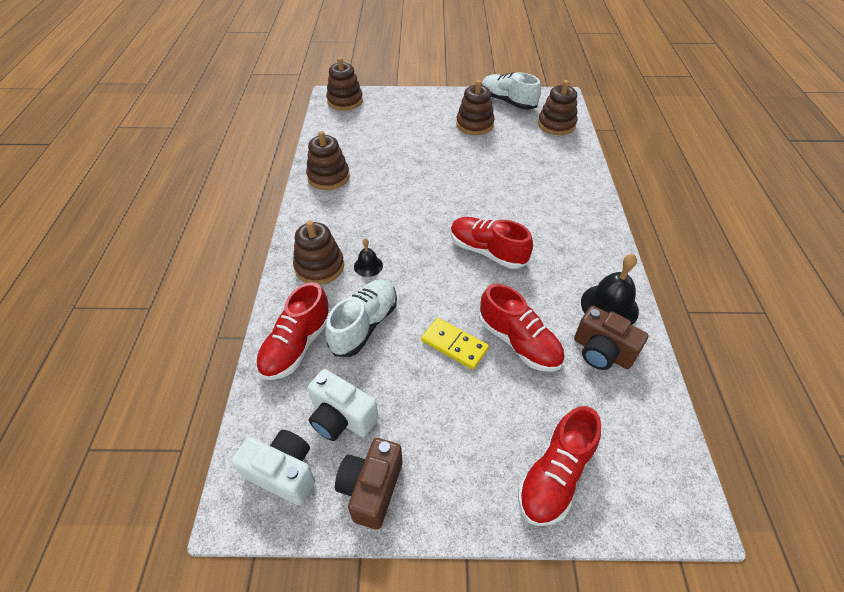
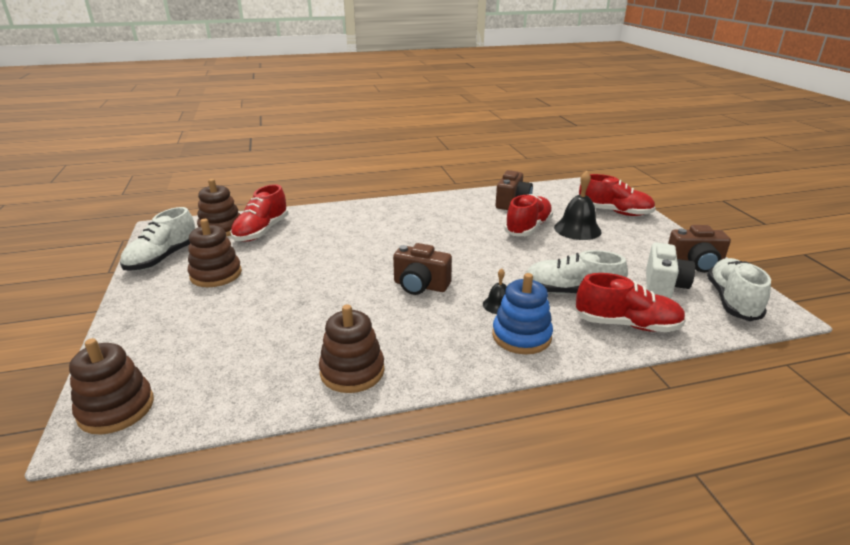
camera: 105 degrees left, 20 degrees down
(283, 473) = (732, 301): white camera -> white shoe
(319, 267) = (521, 336): brown stacking toy -> blue stacking toy
(418, 224) = (420, 286): none -> brown camera
(454, 345) = (553, 250): yellow domino -> none
(487, 251) = (440, 247): red shoe -> red shoe (261, 231)
(609, 306) = (469, 201): black bell -> black bell (577, 229)

